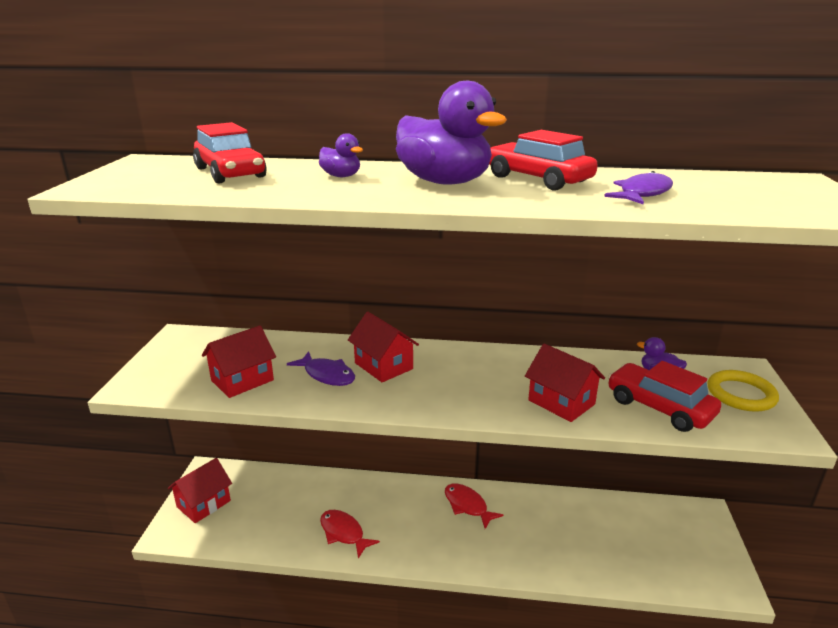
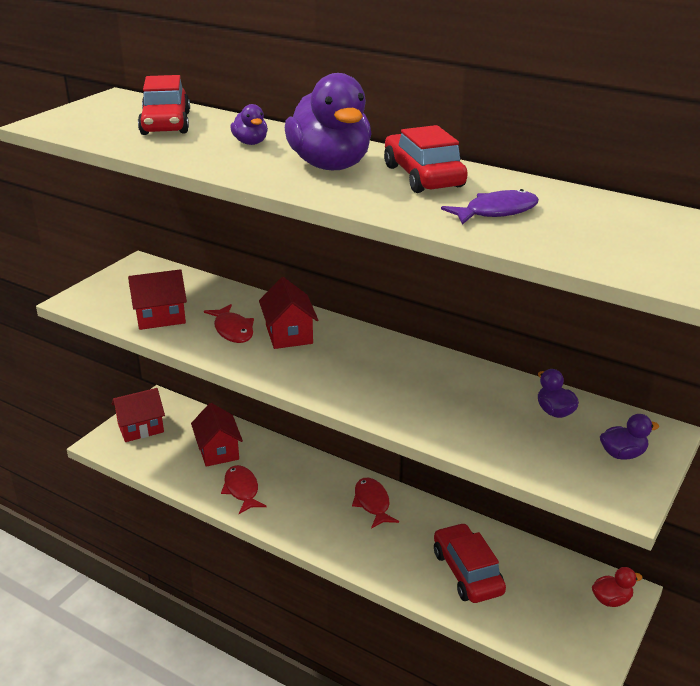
camera: 25 degrees right, 5 degrees up
(327, 375) = (233, 330): purple fish -> red fish
(561, 402) = (422, 410): red house -> red house (218, 451)
(659, 407) = (516, 441): red car -> red car (467, 572)
(702, 523) = (611, 600): none -> red duck
(741, 394) = (622, 454): yellow ring -> purple duck

